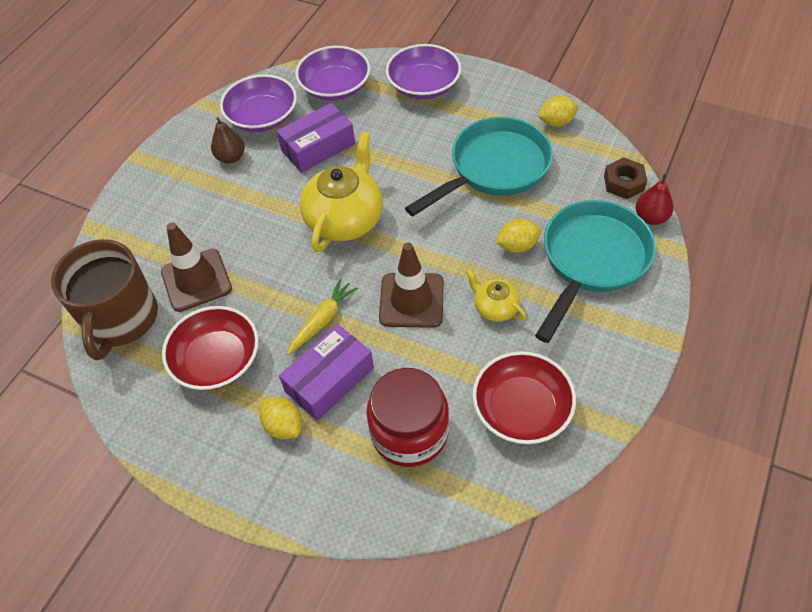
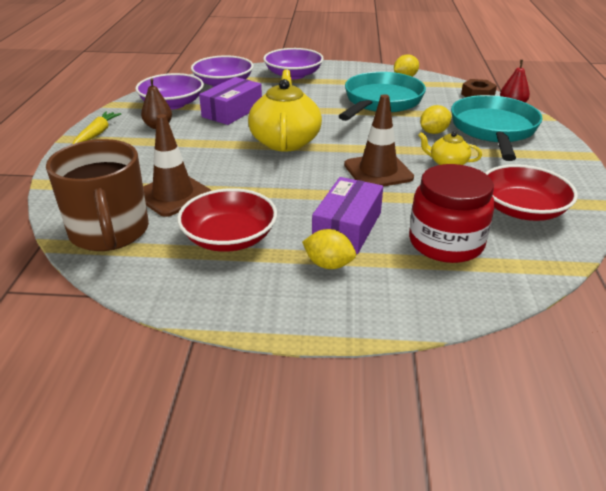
camera: 25 degrees left, 20 degrees down
(322, 320) = (311, 195): yellow carrot -> yellow carrot (97, 134)

